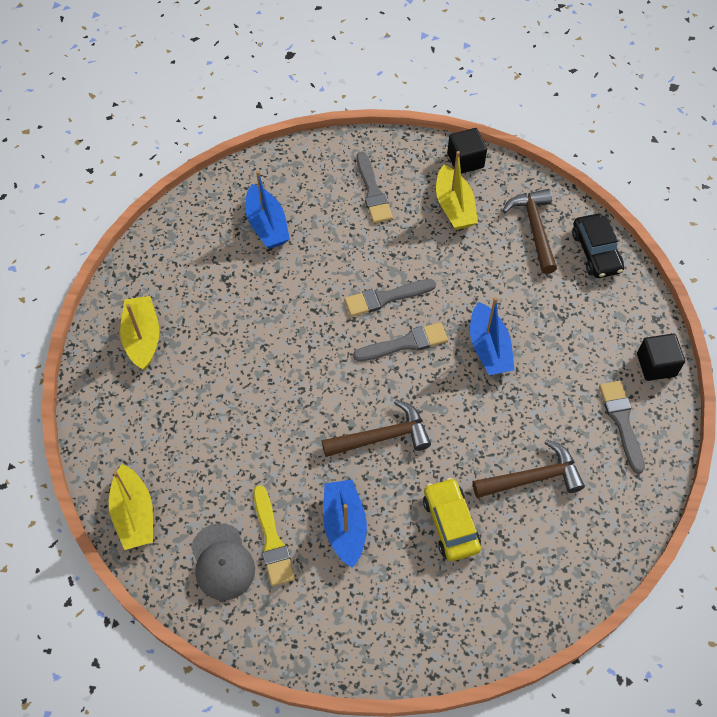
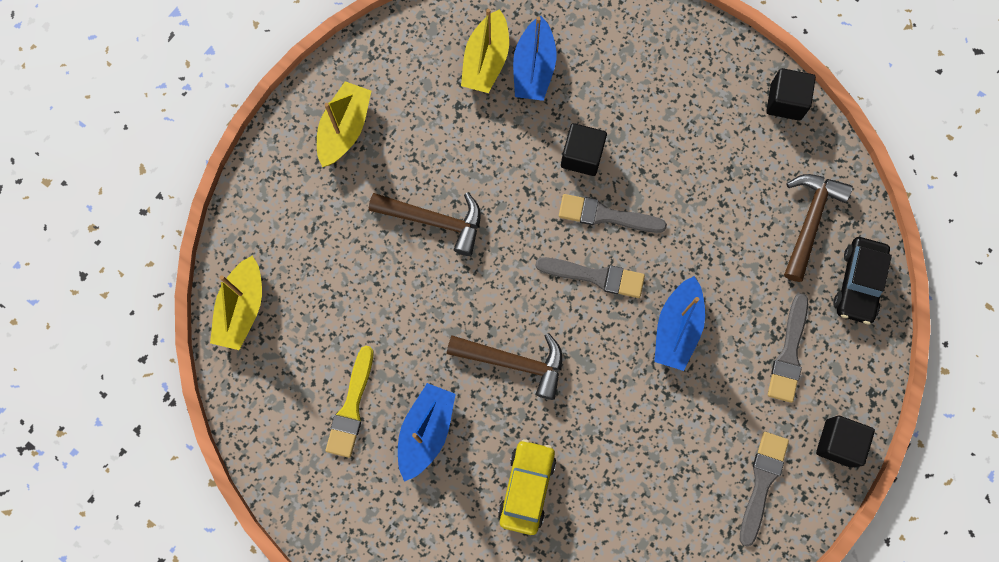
camera: 30 degrees right, 15 degrees up
(222, 562) = (295, 401): grey cap -> none
(341, 266) = (582, 156): none -> black cube
(373, 192) = (664, 87): grey brush -> grey brush (789, 353)
(454, 206) = (740, 150): yellow boat -> yellow boat (486, 61)
(533, 478) = (635, 488): brown hammer -> brown hammer (435, 221)

